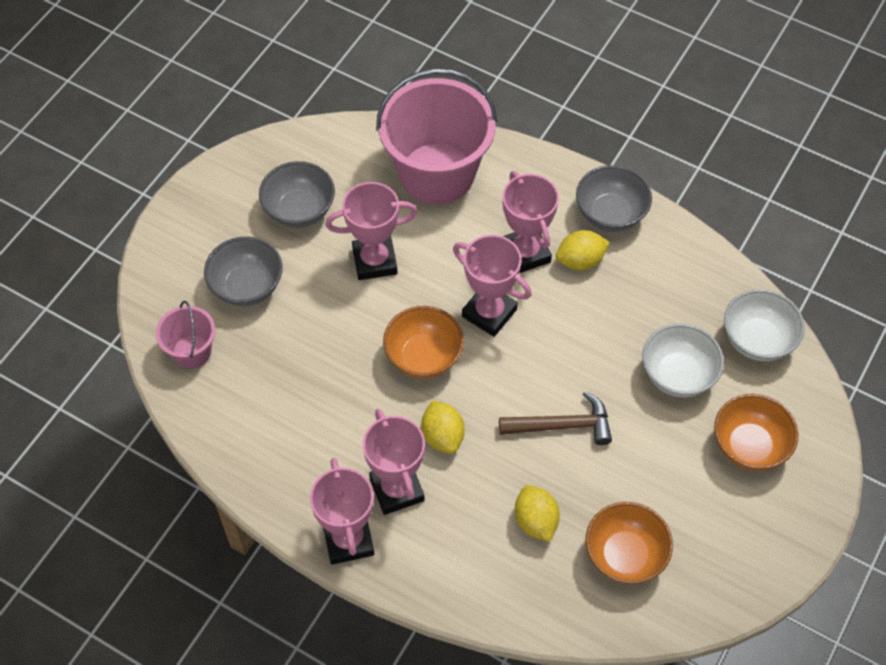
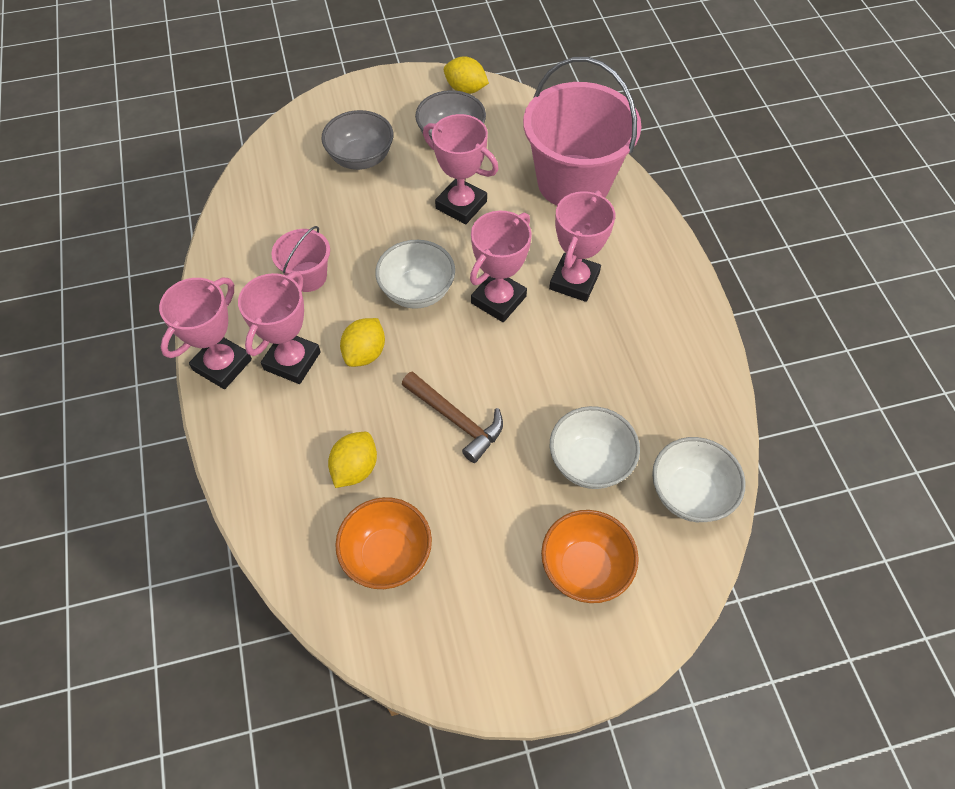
camera: 45 degrees right, 0 degrees up
(191, 351) = (280, 170): pink bucket -> pink bucket (308, 276)
(423, 357) = (417, 291): orange bowl -> white bowl
(489, 313) = (498, 300): pink trophy -> pink trophy turned 45 degrees clockwise
(580, 261) = (610, 318): yellow lemon -> yellow lemon (465, 89)
(610, 214) = (674, 305): grey bowl -> none

